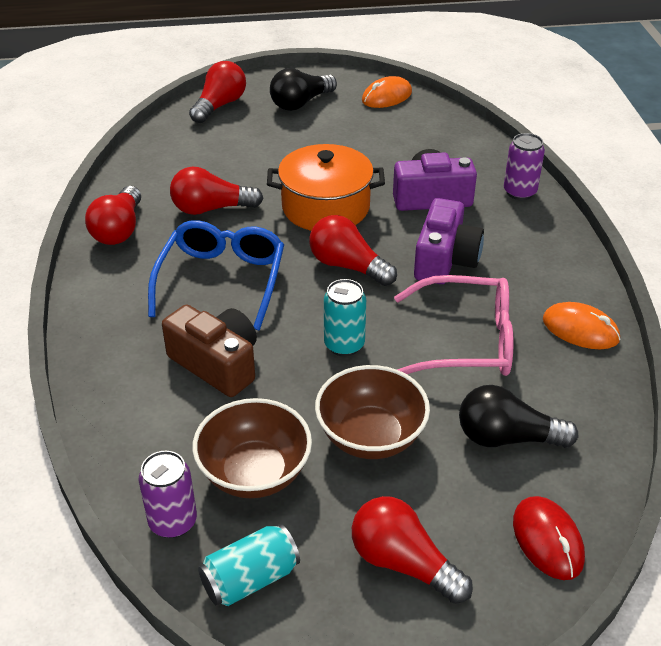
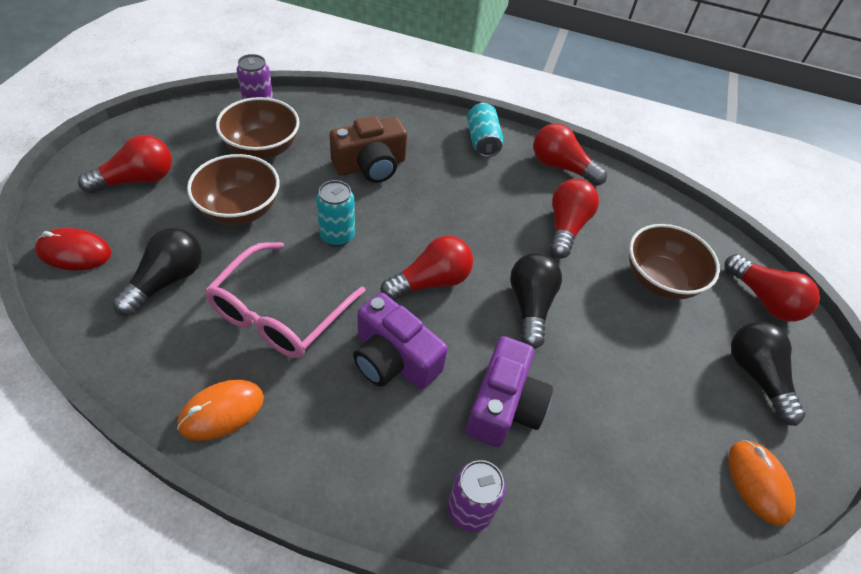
camera: 110 degrees right, 10 degrees up
(222, 280) = (461, 199): blue glasses -> none
(238, 152) = (660, 280): none -> brown bowl
(250, 579) = (194, 121): turquoise can -> turquoise can (482, 141)
(325, 207) = (530, 306): orange pot -> black light bulb

